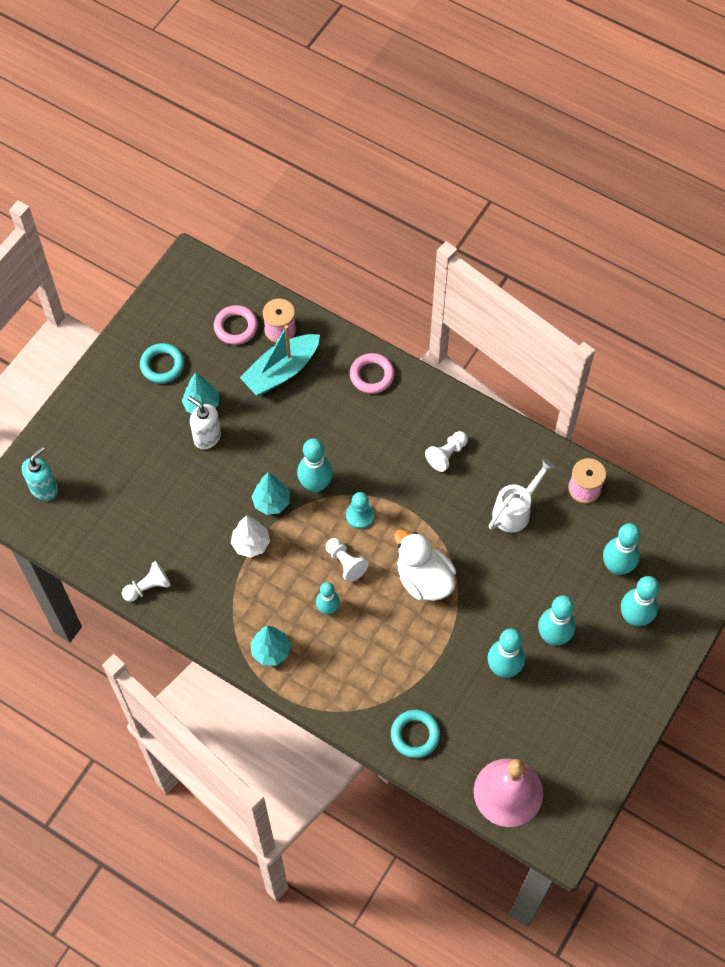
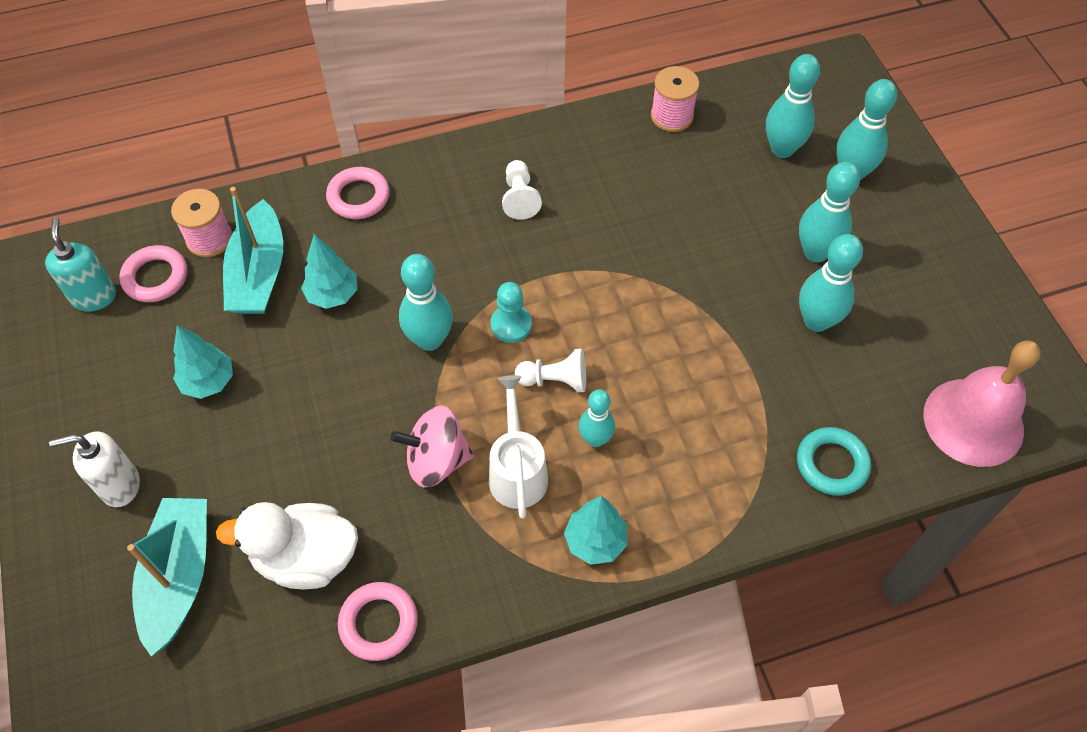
camera: 50 degrees left, 5 degrees down
(44, 489) = (114, 651): turquoise soap dispenser -> turquoise soap dispenser (94, 297)
(98, 484) = (179, 577): none -> turquoise boat
(148, 587) = (378, 623): white pawn -> pink ring
(162, 365) = (112, 385): turquoise ring -> none
(207, 437) = (254, 406): white soap dispenser -> white soap dispenser (120, 486)
(251, 544) = (436, 460): white tree -> pink spinning top
(271, 502) = (406, 400): turquoise tree -> turquoise tree (333, 295)
(424, 579) = (645, 320): white duck -> white duck (306, 558)
(515, 510) = (641, 185): white watering can -> white watering can (517, 470)

